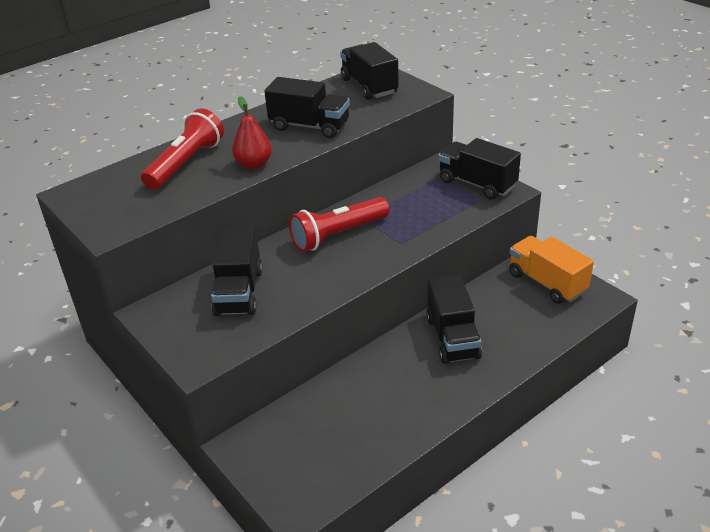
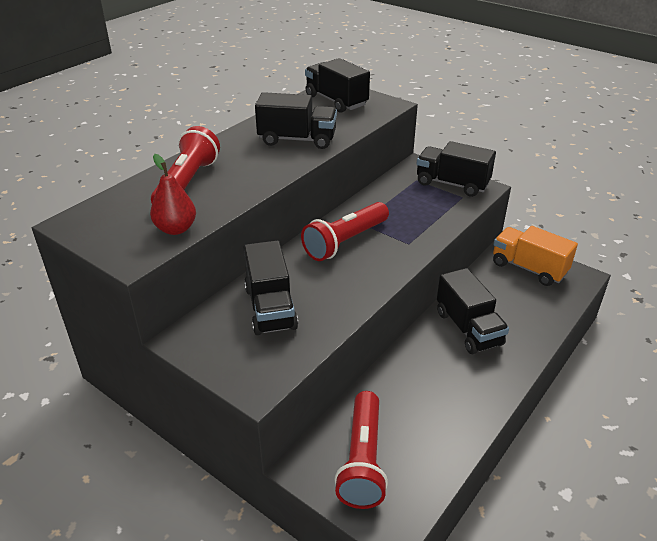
camera: 15 degrees left, 0 degrees up
(254, 164) = (258, 178): red pear -> red pear (176, 229)
(294, 448) = (362, 460): none -> red flashlight

